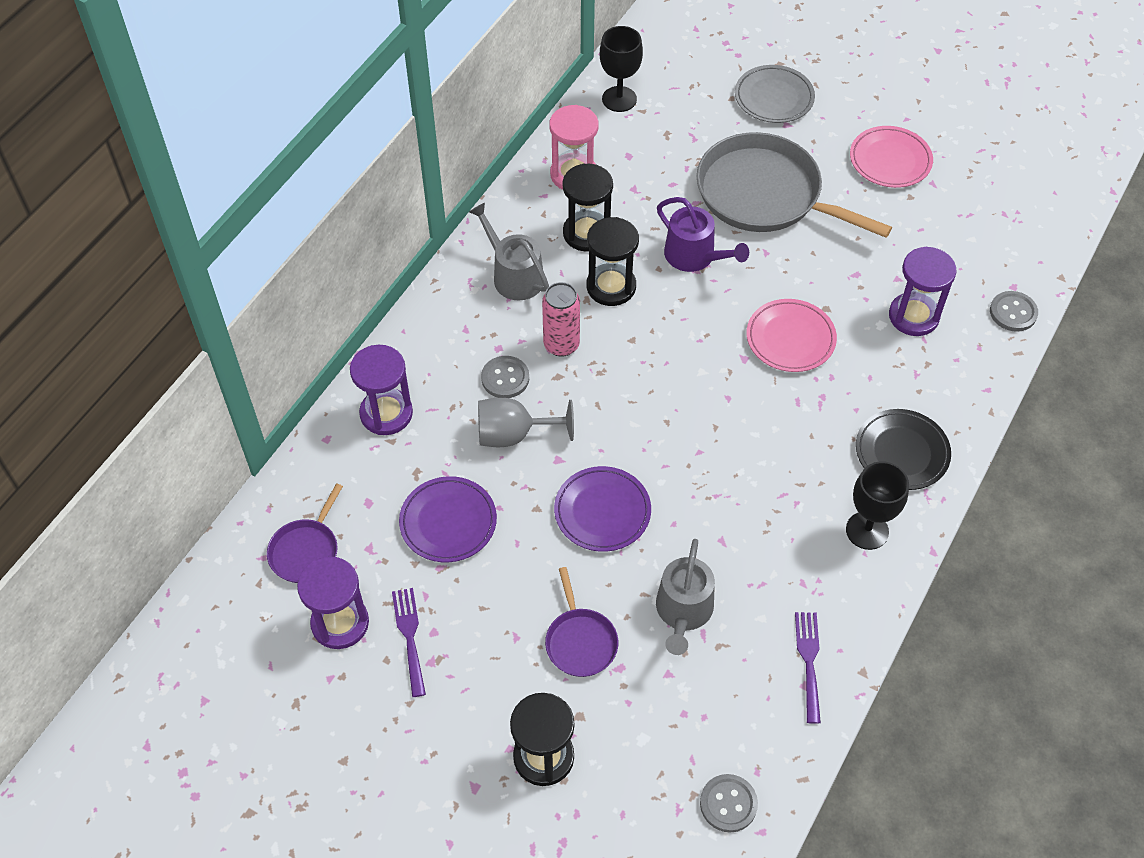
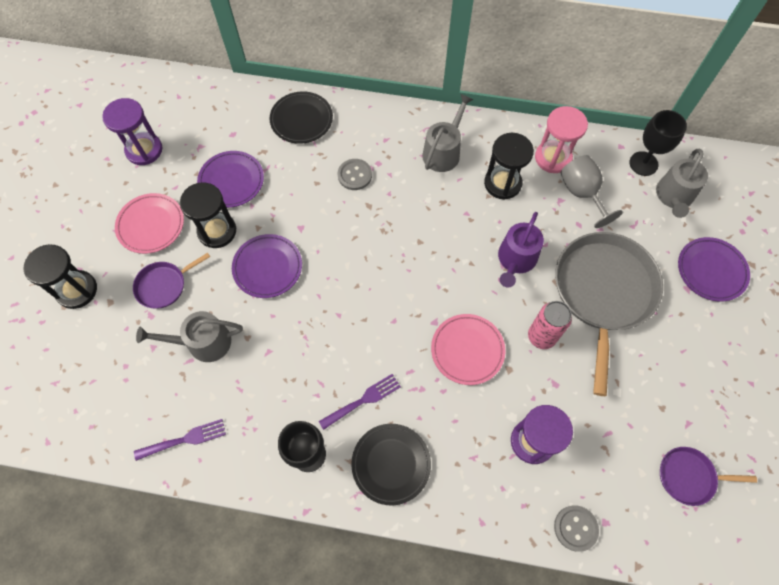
camera: 70 degrees right, 10 degrees up
(306, 551) = (188, 115): purple pan -> purple pan (689, 477)
(386, 413) = (301, 120): purple hourglass -> black plate
(409, 636) = (144, 189): purple fork -> purple fork (363, 400)
(514, 434) = (311, 195): grey goblet -> grey goblet (582, 193)
(561, 345) = (396, 199): pink can -> pink can (541, 336)
(611, 286) = (461, 213): black hourglass -> black hourglass (217, 231)
(673, 91) = (673, 197): none -> grey watering can
(728, 804) = (63, 414): grey button -> none
(774, 98) = (711, 271): grey plate -> purple plate
(890, 160) = (694, 381): pink plate -> pink plate (151, 225)

